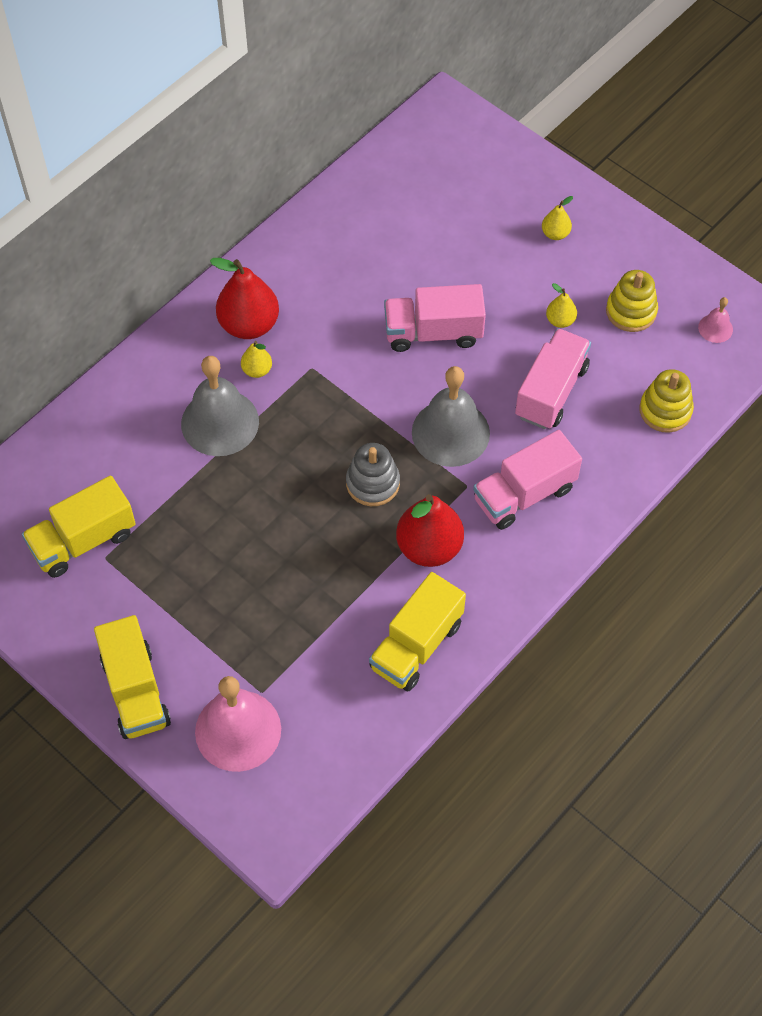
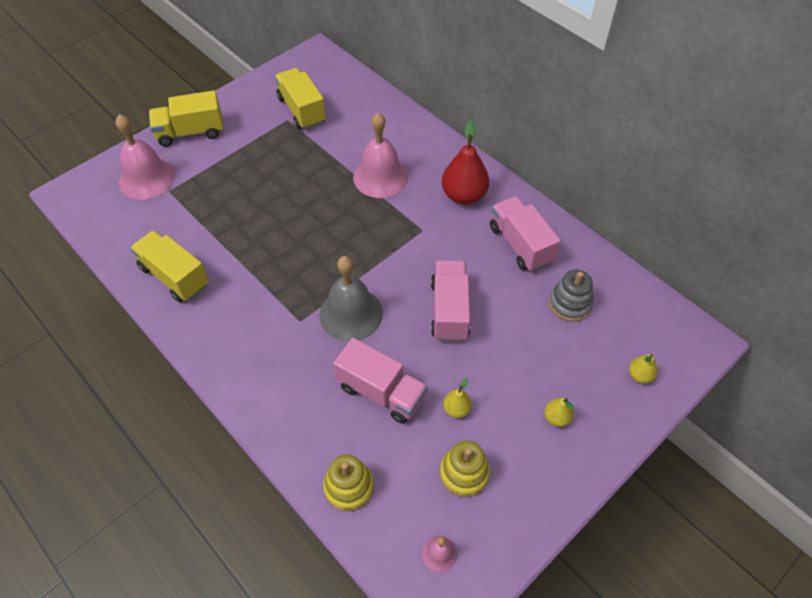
camera: 95 degrees right, 5 degrees down
(220, 422) = (380, 177): grey bell -> pink bell
(257, 370) = (423, 198): yellow pear -> yellow pear (639, 375)
(373, 483) = (314, 260): grey stacking toy -> grey stacking toy (570, 304)
(429, 547) = (252, 291): red pear -> none
(524, 494) = (284, 359): pink truck -> pink truck (520, 244)

